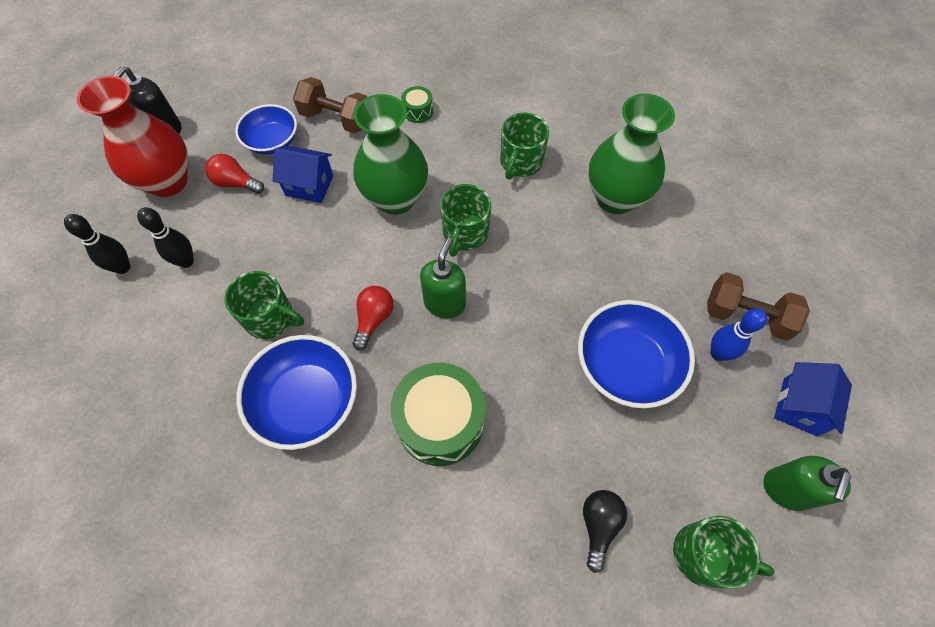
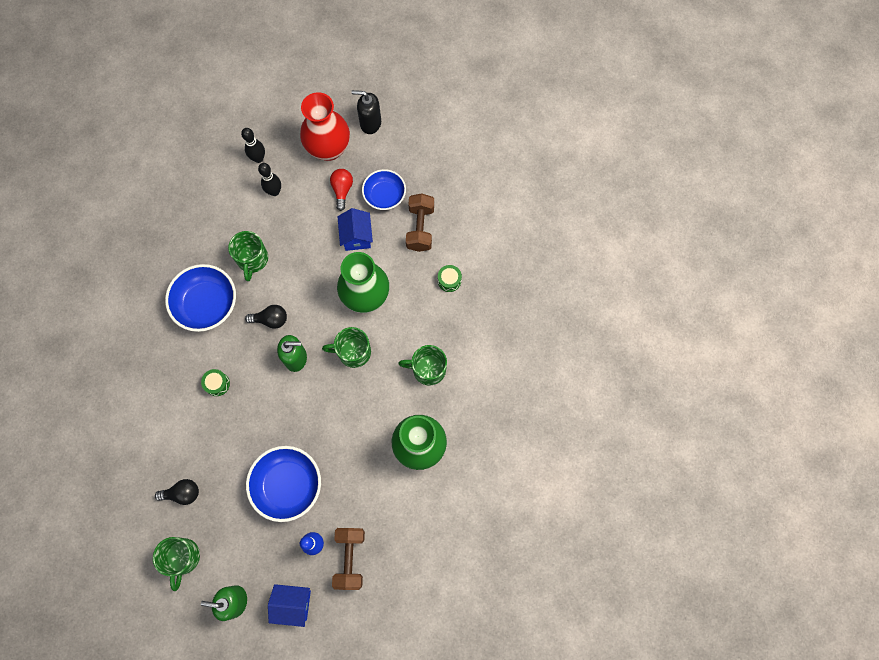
camera: 70 degrees right, 10 degrees up
(374, 319) = (271, 319): red light bulb -> black light bulb
(440, 421) = (217, 384): green drum -> green drum, size x0.45

